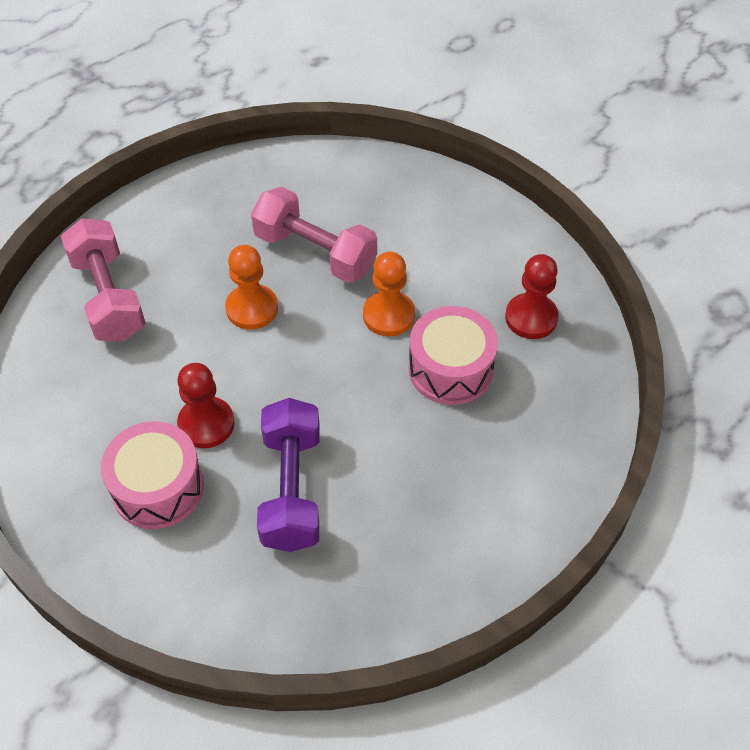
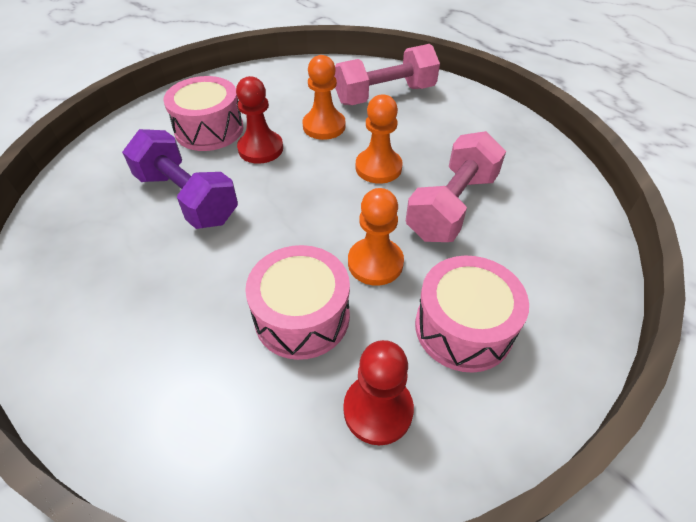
camera: 90 degrees right, 5 degrees down
(167, 360) = (324, 126): none -> orange pawn
(291, 489) = (187, 198): purple dumbbell -> purple dumbbell turned 45 degrees clockwise
(456, 260) = (463, 328): none -> pink drum

